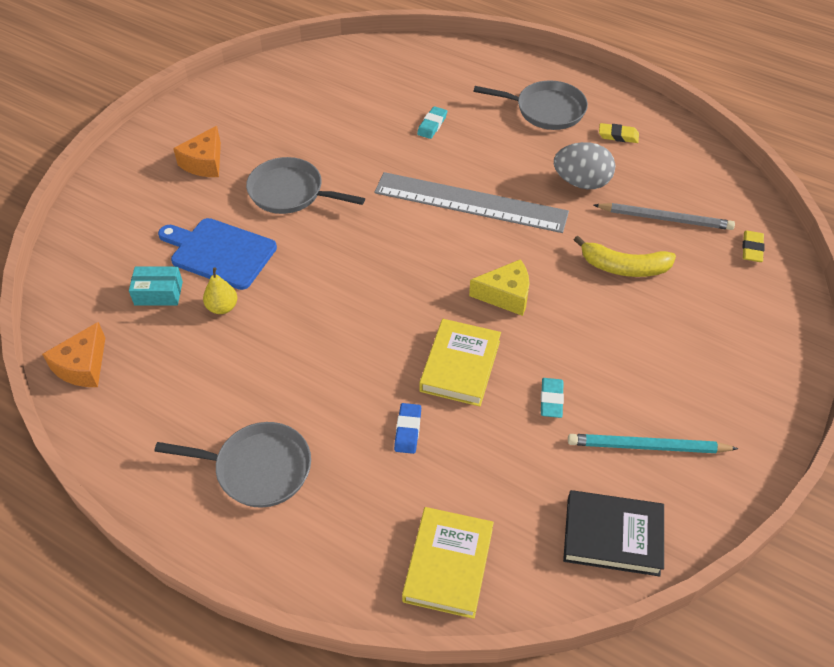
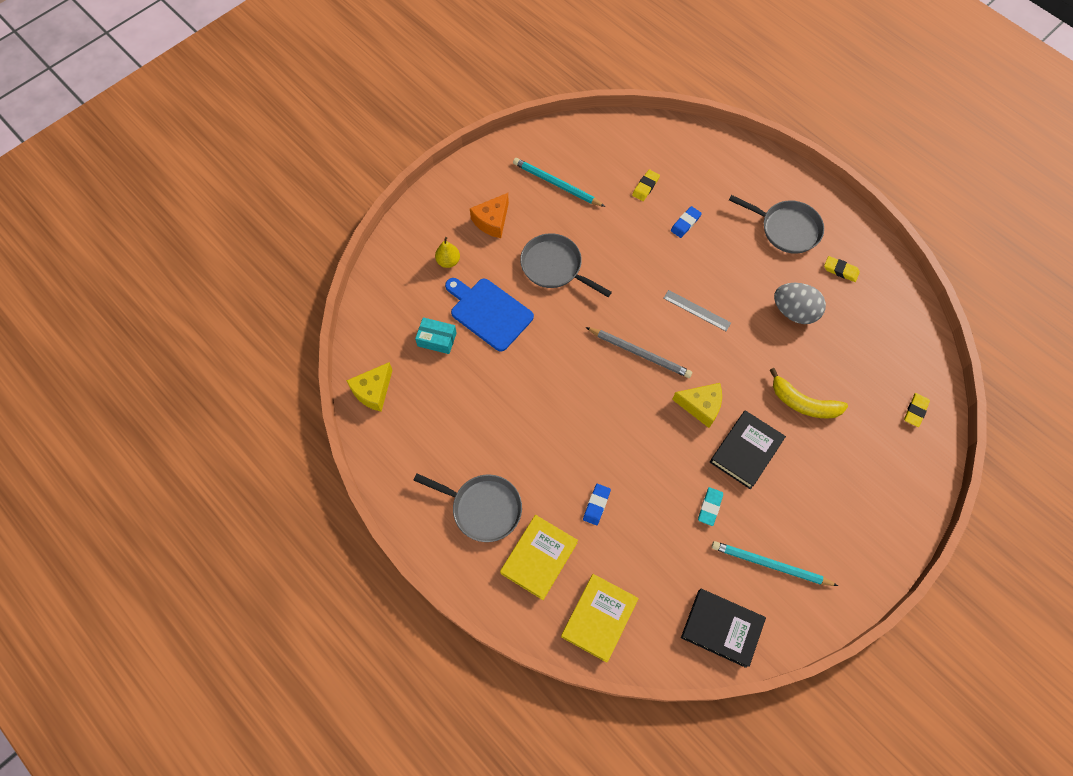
camera: 15 degrees right, 15 degrees up
(83, 366) = (373, 391): orange cheese -> yellow cheese
(222, 307) = (482, 364): yellow pear -> yellow pear (448, 261)
(273, 115) = (556, 184): none -> turquoise pencil
(377, 100) = (645, 187): none -> yellow eraser
(432, 125) = (685, 223): turquoise eraser -> blue eraser
(460, 366) = (649, 460): yellow book -> yellow book (539, 558)
(470, 202) = (696, 310): grey ruler -> grey ruler, size x0.44
(574, 330) = (746, 451): none -> black book
(665, 219) = (853, 364): grey pencil -> grey pencil (640, 353)

